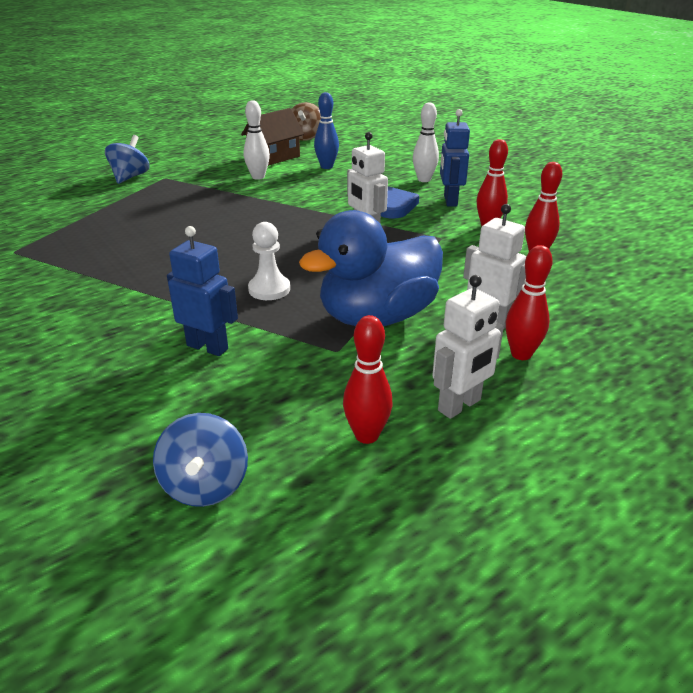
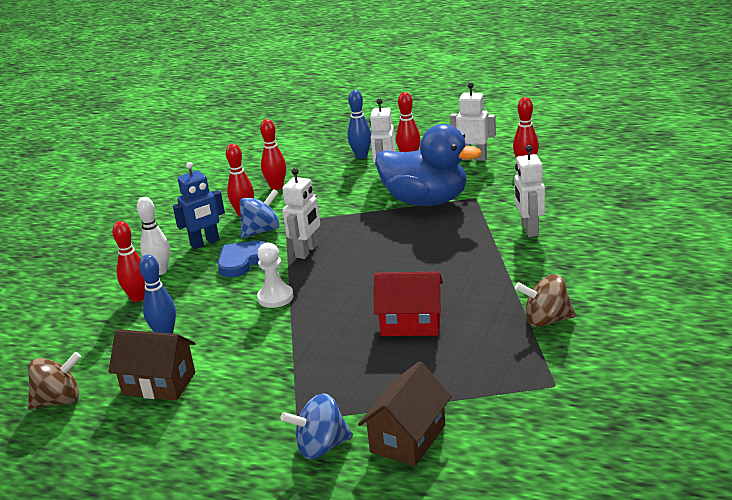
camera: 120 degrees left, 5 degrees down
(71, 281) = (546, 320): none -> brown spinning top
(83, 196) = (408, 438): none -> brown house
(182, 233) = (411, 323): none -> red house
(205, 485) = (609, 181): blue spinning top -> blue spinning top (261, 231)
(208, 347) = (529, 230): blue robot -> white robot
(258, 177) = (235, 359): white bowling pin -> none
(269, 289) = (443, 244): white pawn -> white pawn (275, 297)
(393, 168) = (138, 298): none -> red bowling pin
(575, 325) = (361, 156): none -> blue bowling pin

